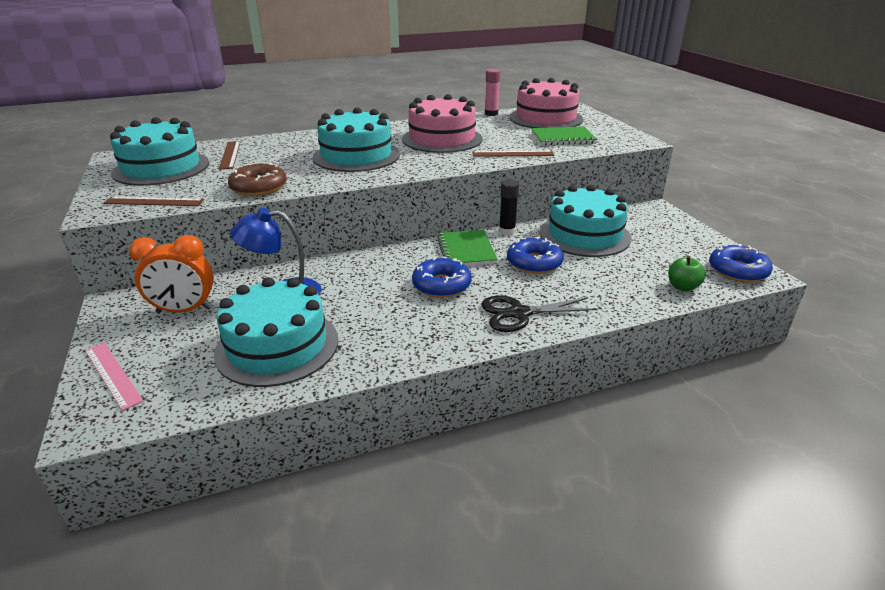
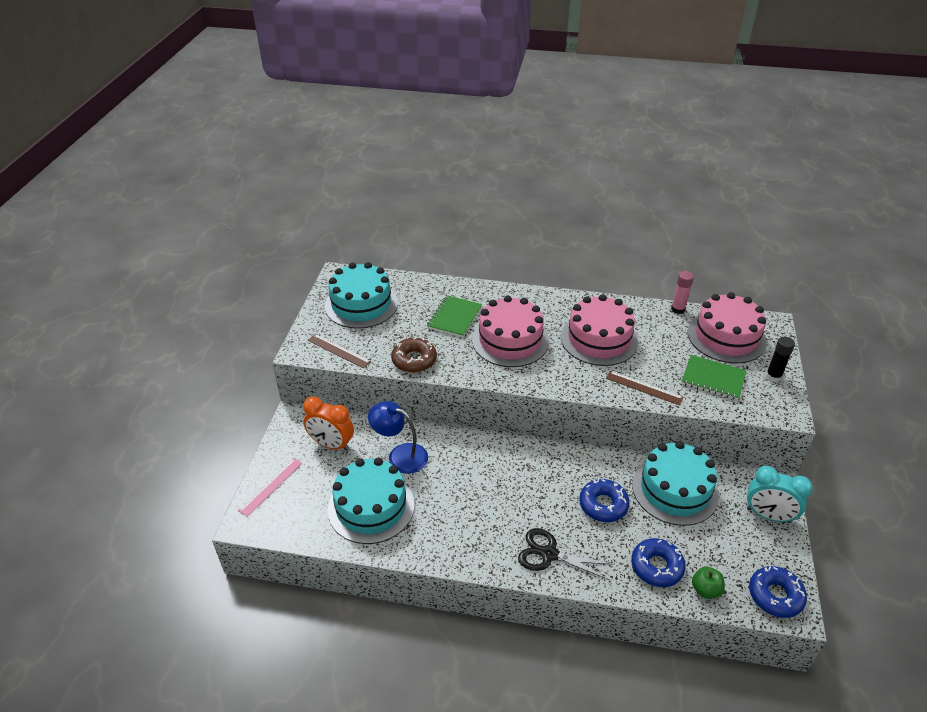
camera: 30 degrees right, 10 degrees up
(113, 374) = (271, 486): pink ruler -> pink ruler turned 45 degrees clockwise
(230, 155) = (416, 302): brown ruler -> none
(356, 156) = (510, 340): turquoise cake -> pink cake
(441, 285) = (513, 497): blue donut -> blue donut (656, 567)
(466, 250) = (559, 465): green notebook -> green notebook (454, 317)
(507, 231) = (610, 456): black glue stick -> black glue stick (773, 376)
(672, 227) = (768, 515): none -> turquoise clock

